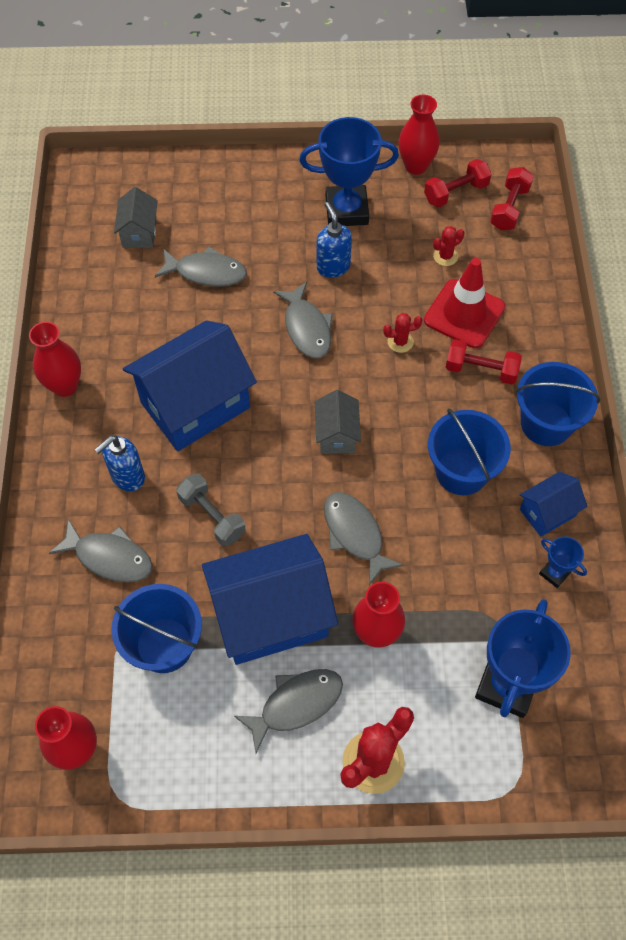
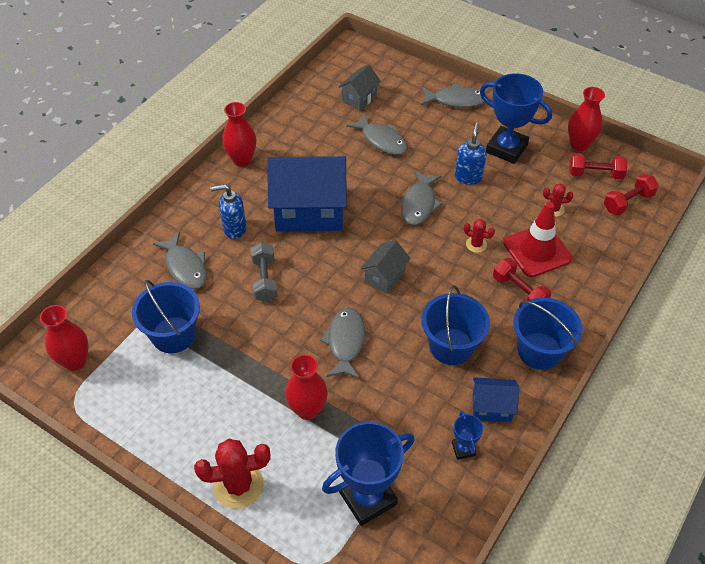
camera: 35 degrees right, 10 degrees down
(271, 615) = (251, 357): blue house -> none
(296, 705) = (220, 419): grey fish -> grey fish (456, 100)

